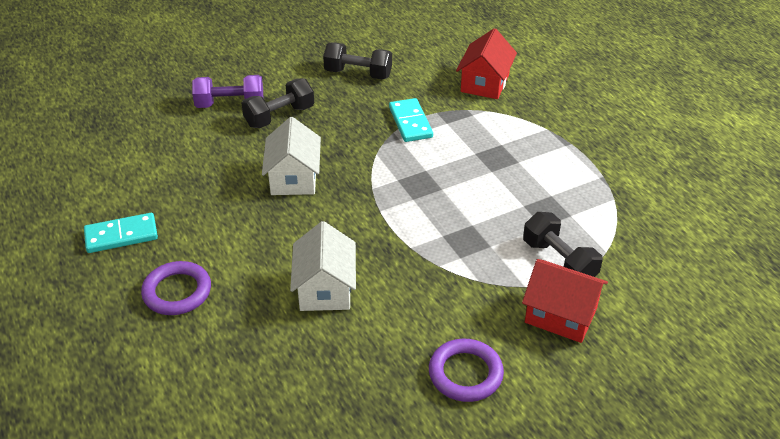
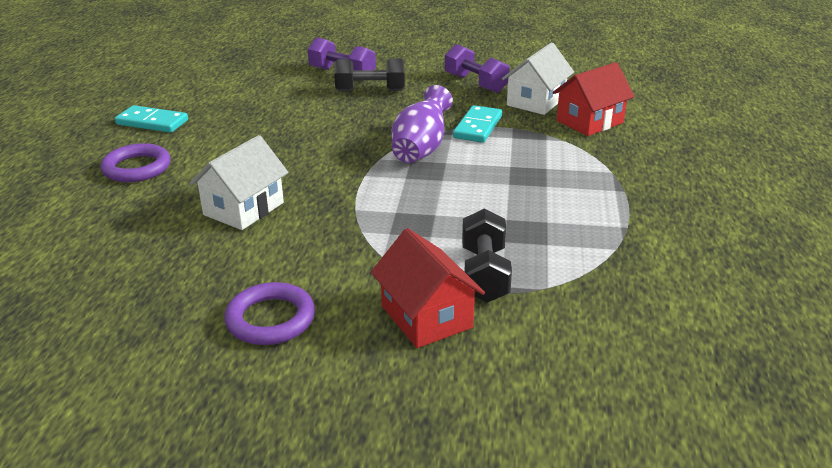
camera: 35 degrees right, 10 degrees down
(294, 178) = (325, 131): white house -> white house (536, 101)
(358, 74) = (475, 83): black dumbbell -> purple dumbbell
(392, 164) = (421, 149): none -> purple vase

